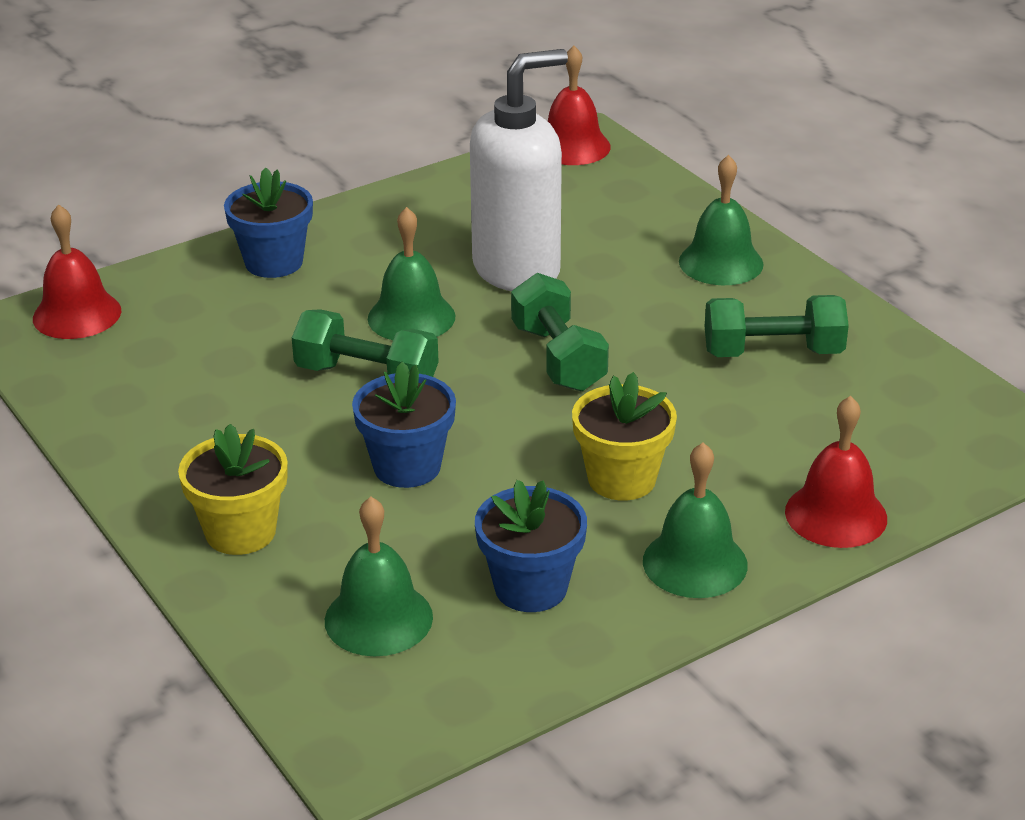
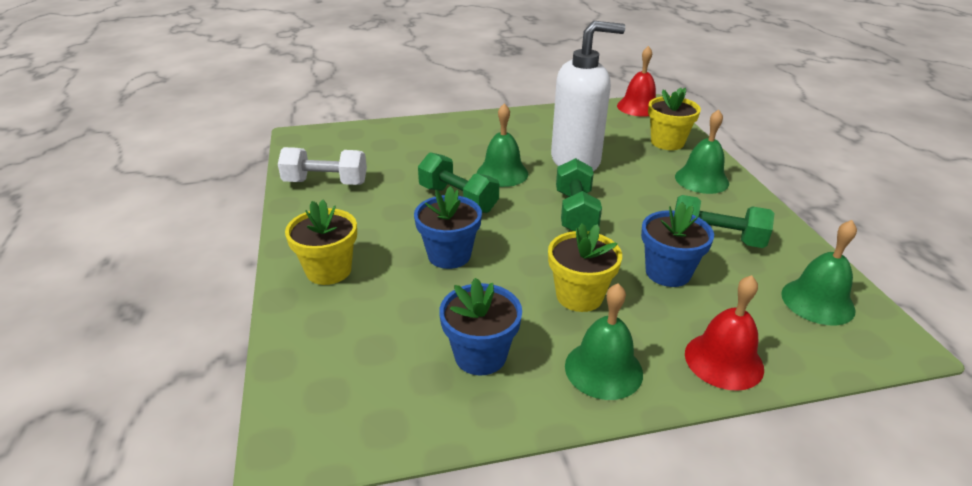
camera: 20 degrees right, 0 degrees up
(77, 314) = (332, 138): red bell -> none
(128, 397) = (325, 182): none -> white dumbbell
(274, 262) = (446, 133): blue flower pot -> blue flower pot (668, 272)
(378, 618) = (370, 349): green bell -> green bell (817, 301)
(645, 206) = (667, 142): none -> yellow flower pot

